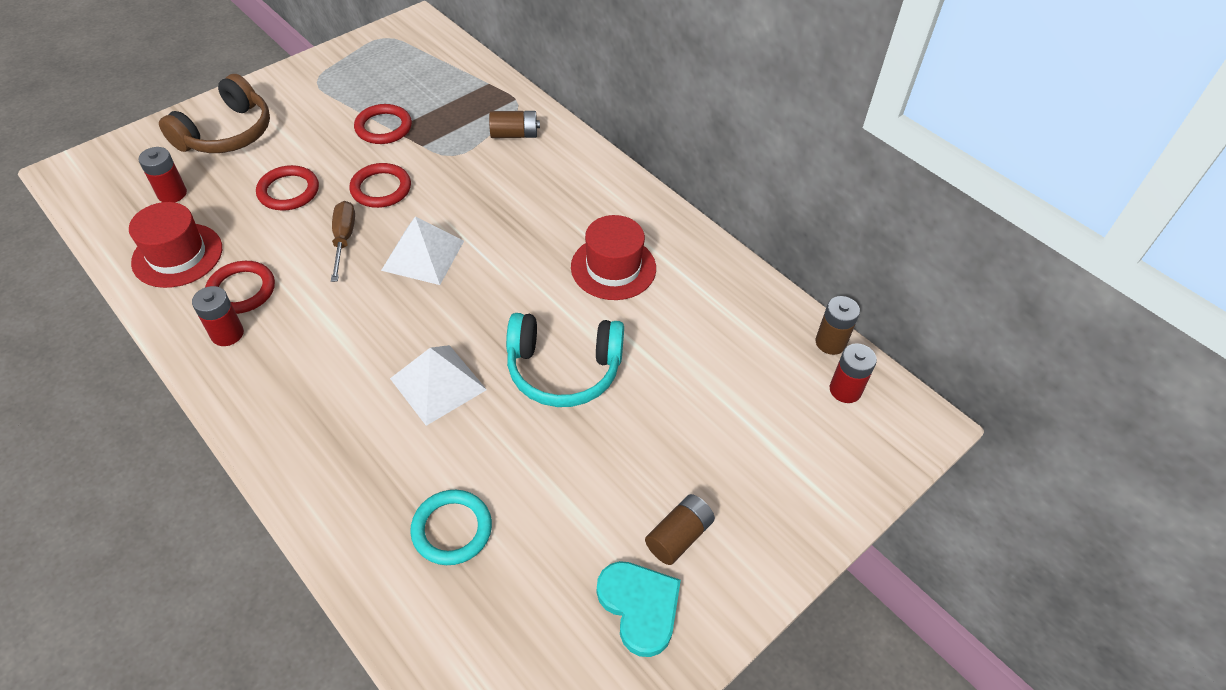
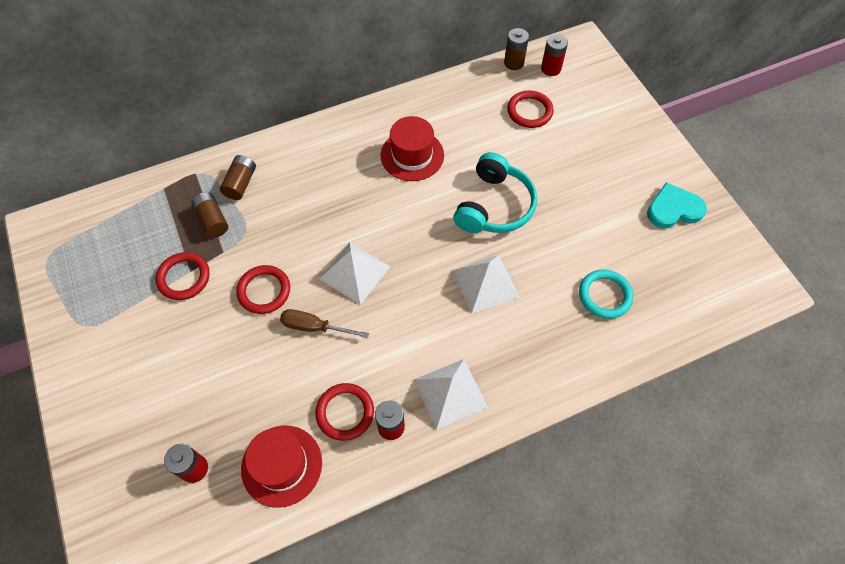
camera: 70 degrees left, 10 degrees up
(227, 133) = (125, 413): brown headphones -> none
(275, 380) = (450, 393): none -> white pyramid
(288, 191) = (235, 365): red ring -> red ring (529, 111)
(678, 536) = (632, 178): brown battery -> brown battery (212, 220)

